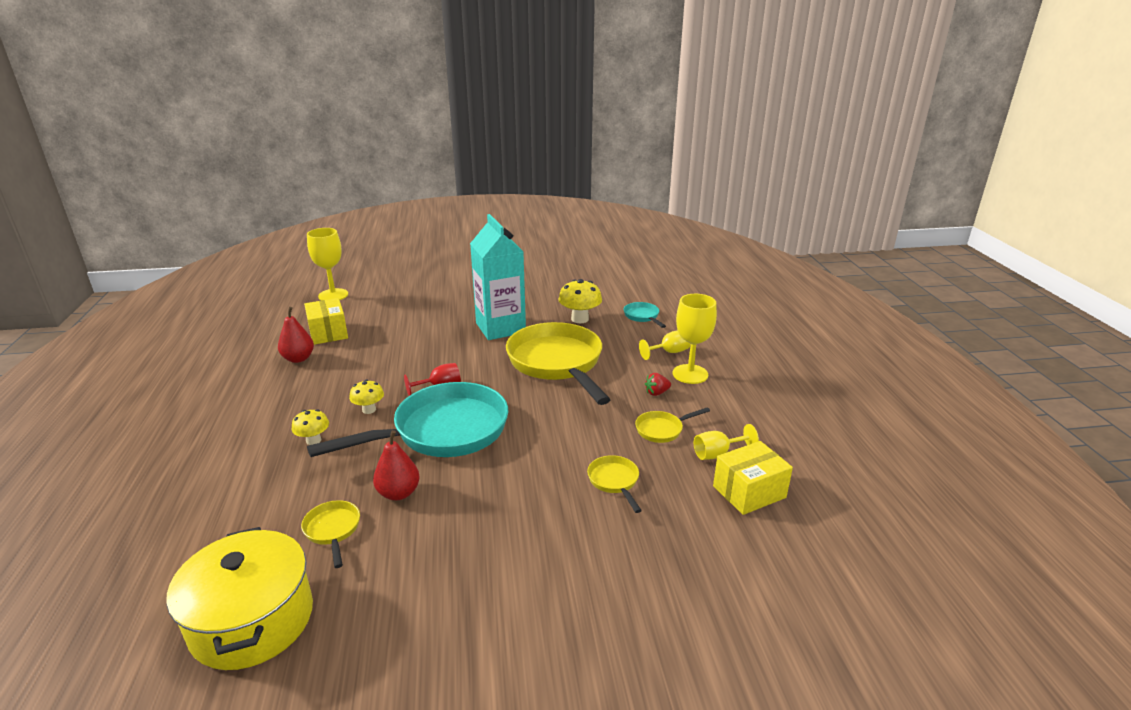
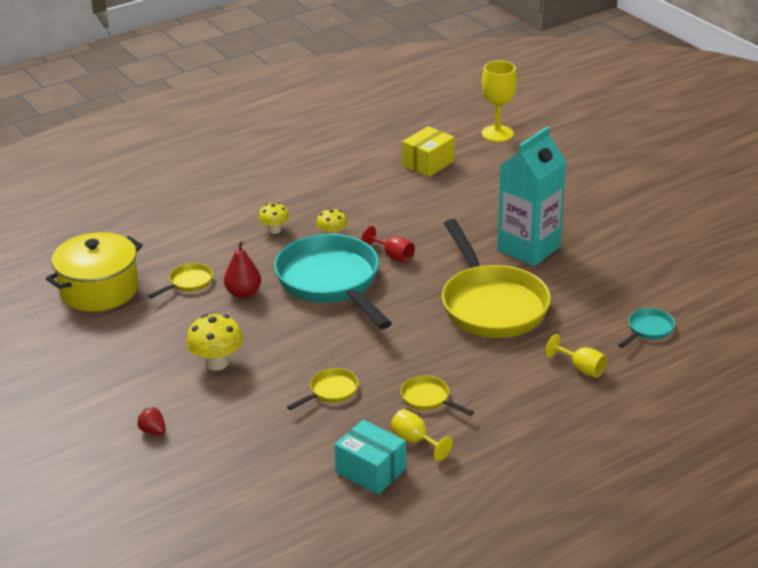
camera: 65 degrees right, 5 degrees up
(298, 359) = (375, 170): red pear -> none
(442, 431) = (331, 283): turquoise pan -> turquoise pan turned 150 degrees counterclockwise
(557, 363) = (491, 305): yellow pan -> yellow pan turned 120 degrees clockwise
(580, 319) = (598, 290): yellow mushroom -> yellow mushroom (217, 363)
(656, 393) = (491, 380): red strawberry -> red strawberry (153, 431)
(690, 374) = (547, 393): yellow goblet -> none
(749, 492) = (371, 471): yellow box -> turquoise box

